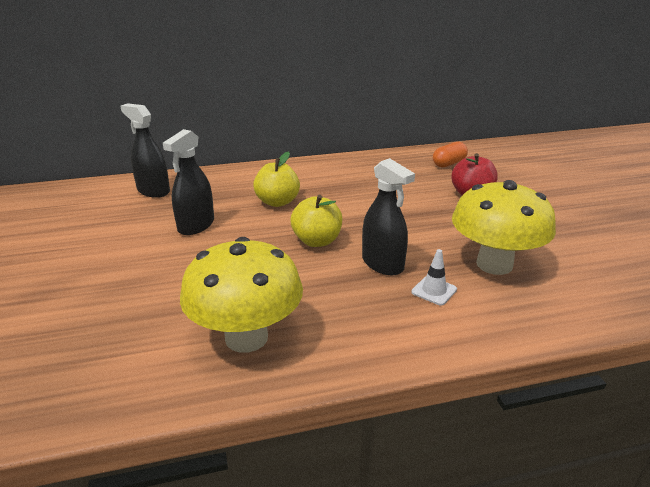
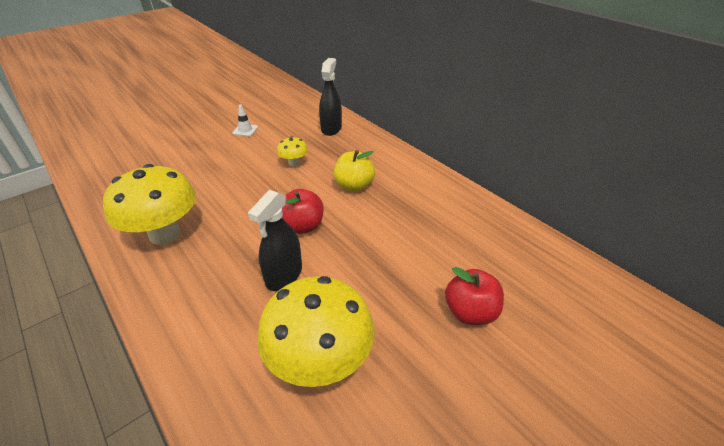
camera: 65 degrees right, 10 degrees up
(196, 225) = (294, 163): black spray bottle -> yellow mushroom
(317, 241) = (302, 226): yellow apple -> red apple
(434, 291) = (253, 321): white traffic cone -> white traffic cone (245, 130)
(449, 163) = (539, 274): orange capsule -> none

